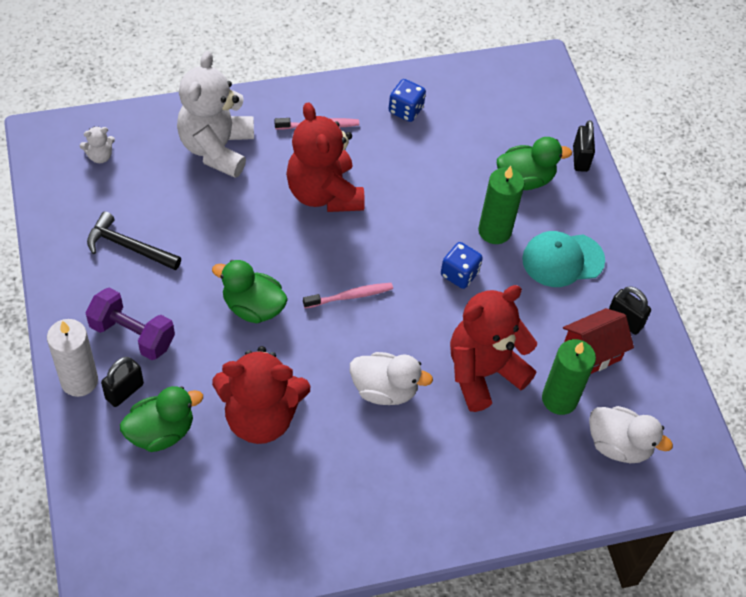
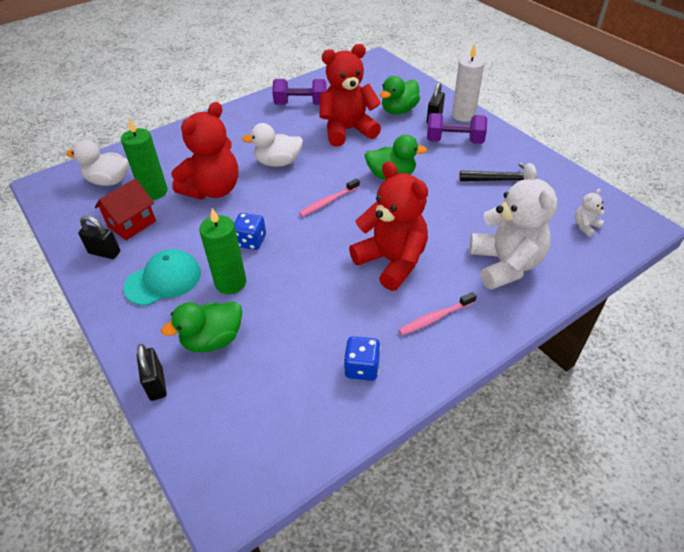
camera: 165 degrees right, 10 degrees down
(299, 513) = (301, 104): none -> purple dumbbell

